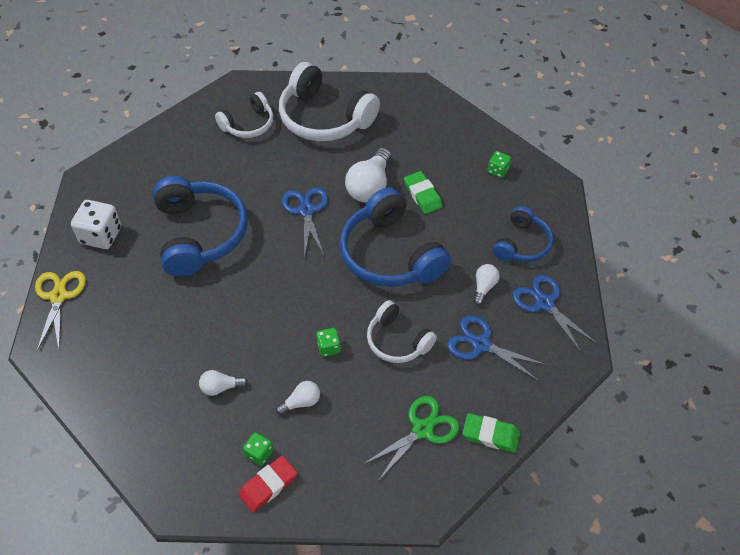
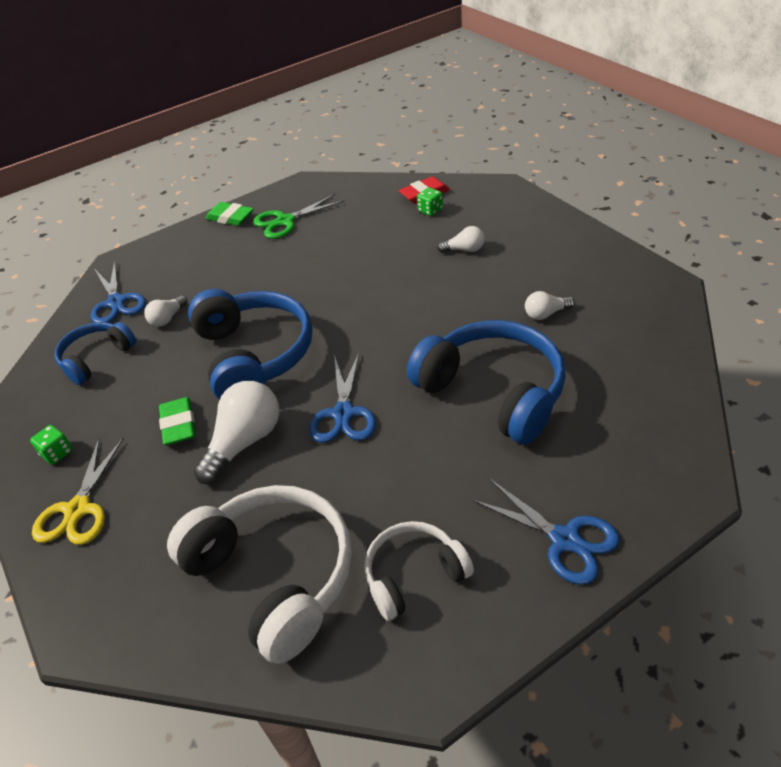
camera: 165 degrees left, 10 degrees down
(58, 296) = (668, 330): yellow scissors -> yellow scissors (78, 509)
(101, 235) = (636, 398): white dice -> none
(200, 234) = (493, 391): blue headphones -> blue headphones turned 135 degrees clockwise
(301, 402) = (387, 239): white light bulb -> white light bulb (545, 314)
(328, 347) = (352, 275): green dice -> none
(397, 341) = (281, 278): white headphones -> none
(481, 344) = (201, 273): blue scissors -> blue scissors (565, 539)

